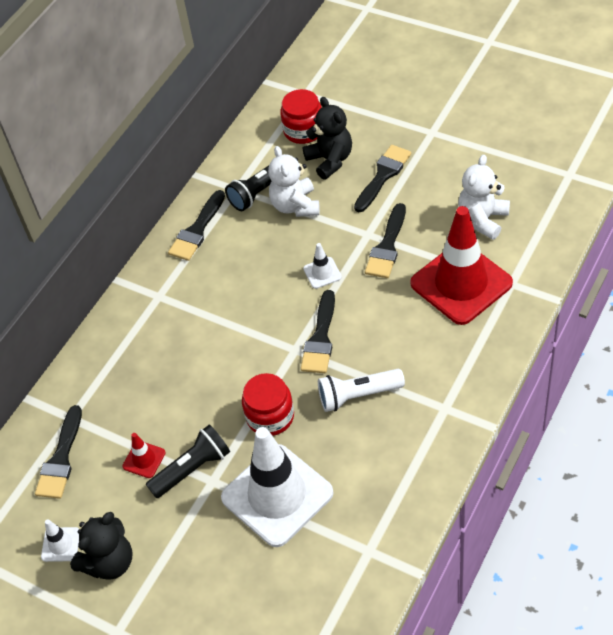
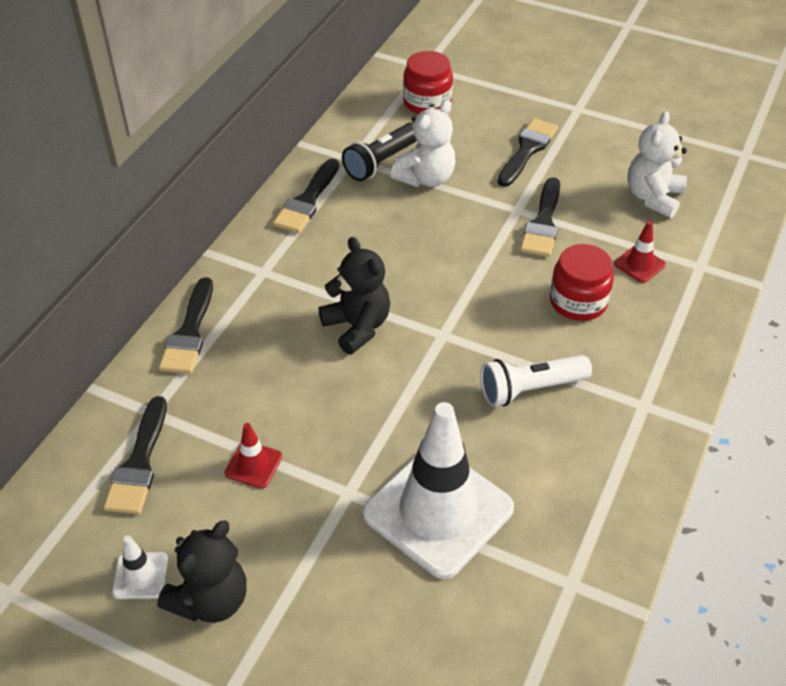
camera: 10 degrees left, 5 degrees down
(192, 469) = (320, 477): black flashlight -> none
(270, 416) = (419, 413): red jar -> red jar (578, 302)
(295, 206) = (426, 178): white teddy bear -> white teddy bear turned 120 degrees counterclockwise
(320, 338) = (473, 322): black brush -> black brush (189, 332)
(322, 273) = (467, 250): white traffic cone -> none
(330, 160) = (462, 133): black teddy bear -> black teddy bear (357, 327)
(461, 283) = (639, 264): red traffic cone -> red traffic cone, size x0.41

